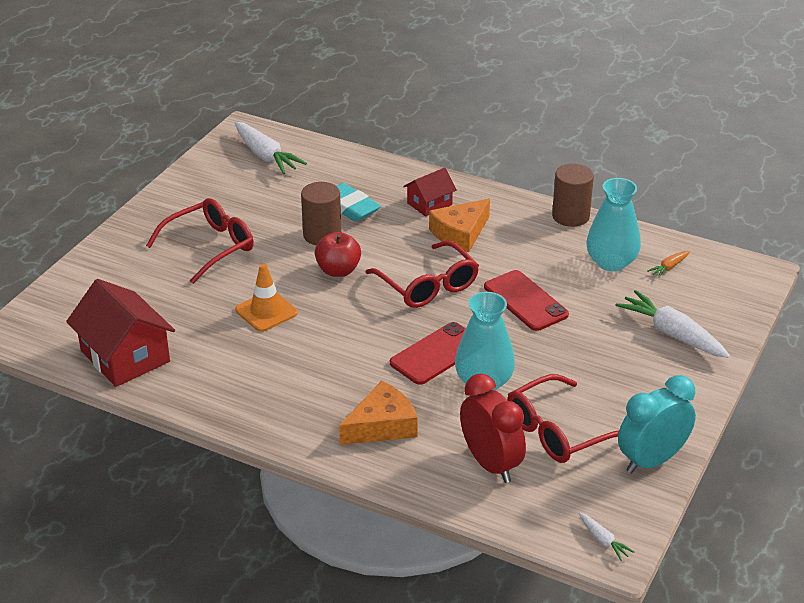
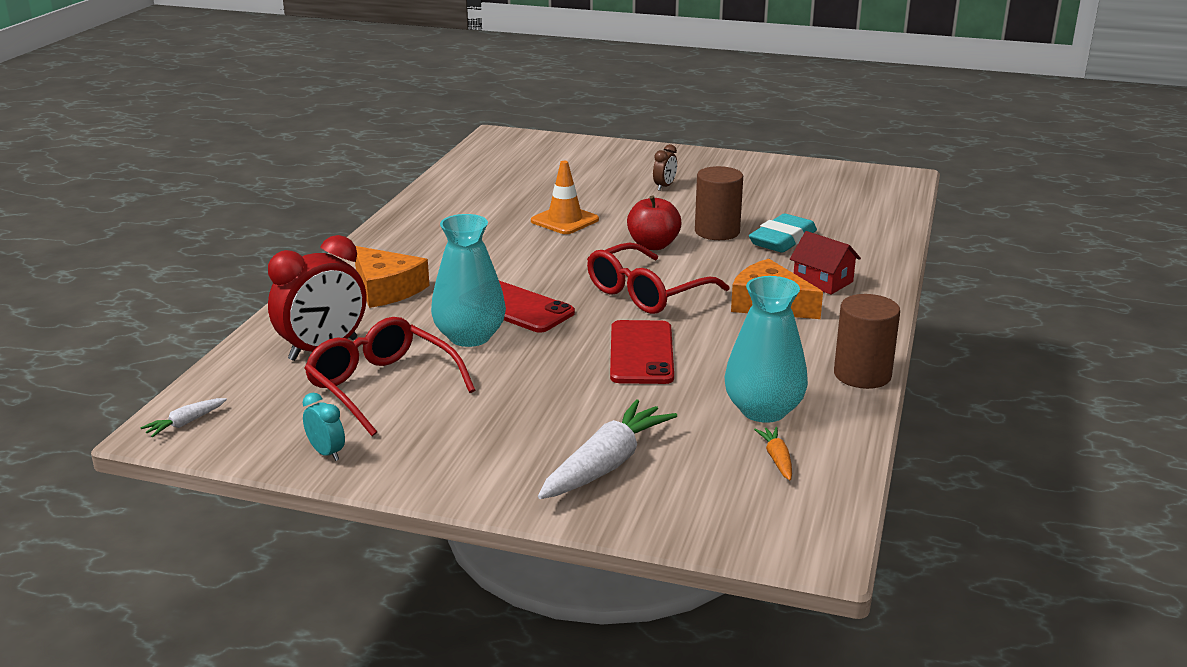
camera: 80 degrees right, 10 degrees down
(125, 356) = (477, 175): red house -> none
(210, 247) = (664, 186): red glasses -> brown clock
(266, 156) = (855, 191): white carrot -> none
(525, 301) = (641, 353): red phone -> red phone turned 45 degrees counterclockwise
(651, 461) = (326, 453): turquoise clock -> turquoise clock, size x0.47
(669, 267) = (777, 459): orange carrot -> orange carrot turned 45 degrees clockwise

